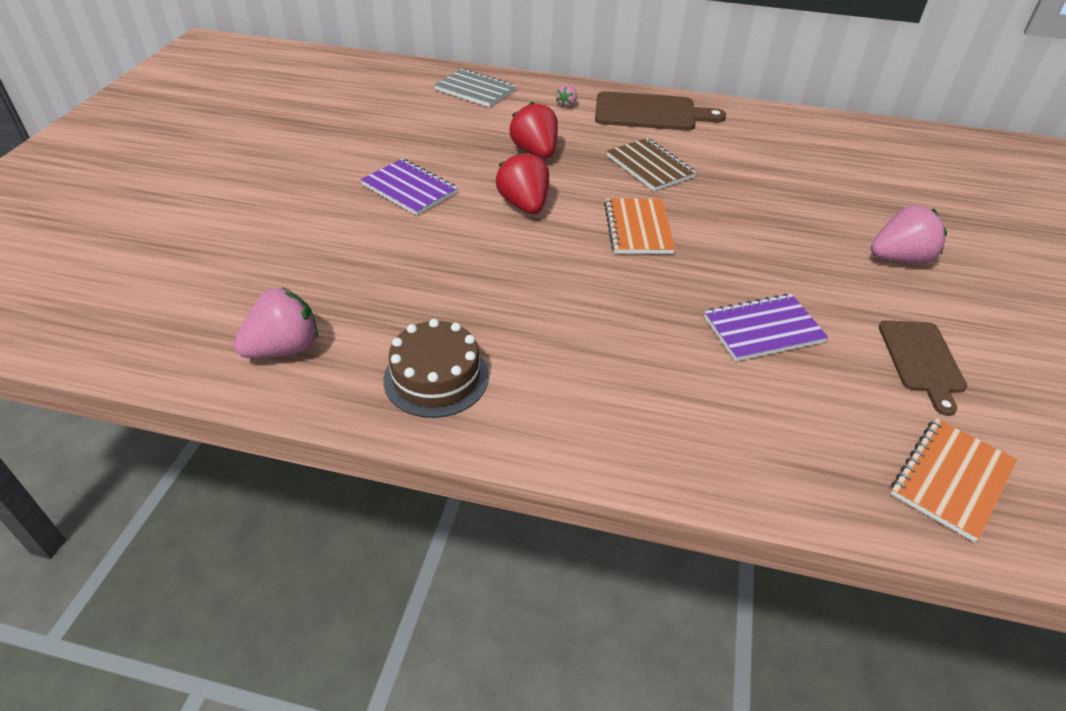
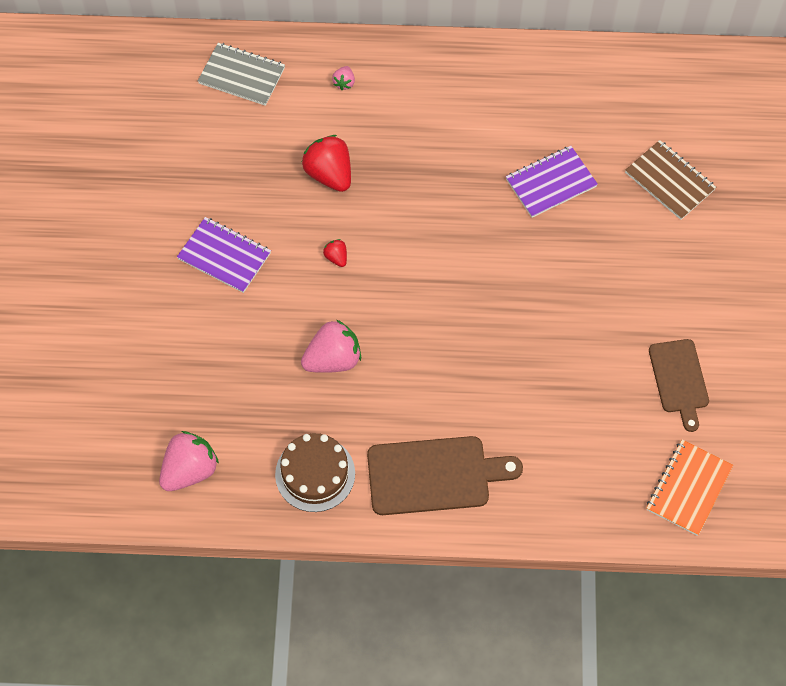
camera: 10 degrees left, 20 degrees up
(524, 205) = (336, 257): red strawberry -> red strawberry, size x0.48
(638, 228) = (444, 268): orange notebook -> none
(650, 113) = (433, 81): brown cutting board -> brown cutting board (434, 475)
(650, 166) = (444, 174): brown notebook -> brown notebook (669, 181)
(763, 329) = (558, 372): purple notebook -> purple notebook (551, 183)
(899, 259) = (671, 262): pink strawberry -> pink strawberry (333, 359)

